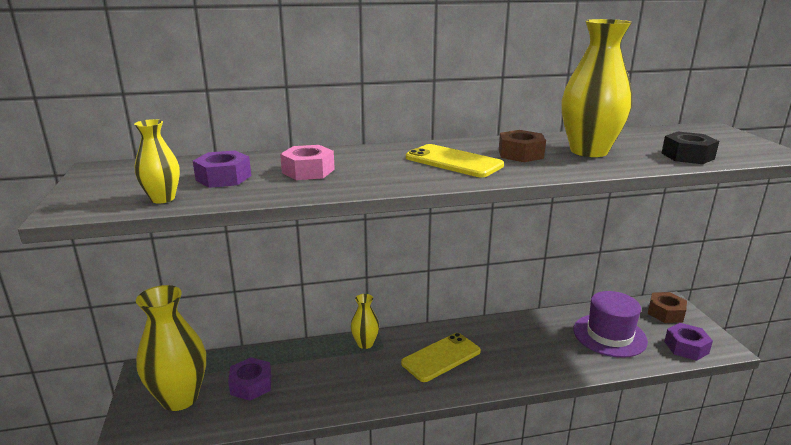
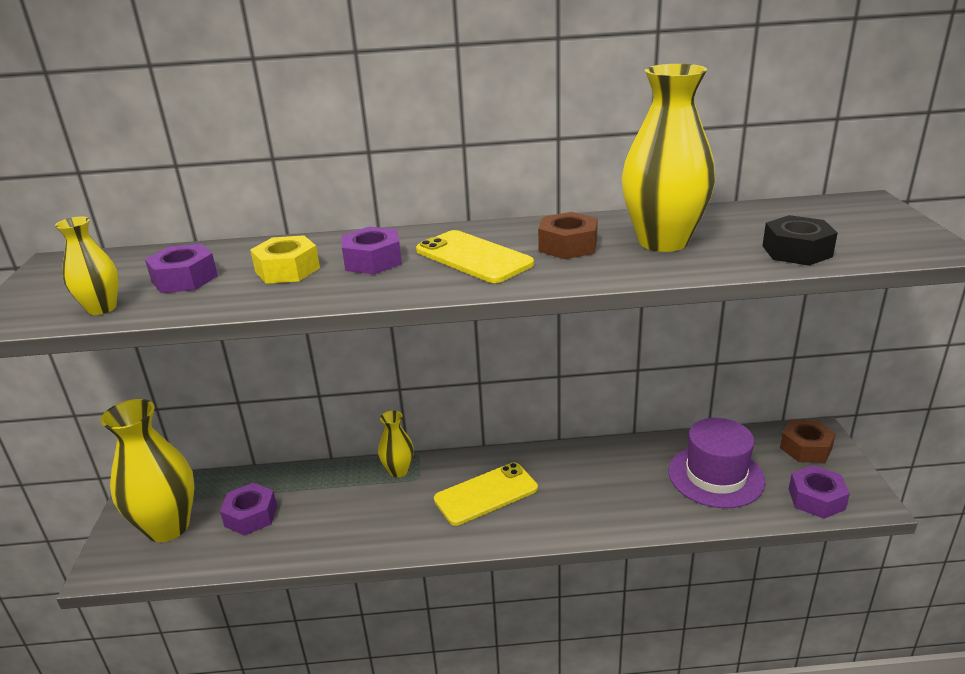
camera: 10 degrees right, 5 degrees up
(308, 171) = (287, 270): pink nut -> yellow nut
(375, 164) = (373, 261): none -> purple nut

